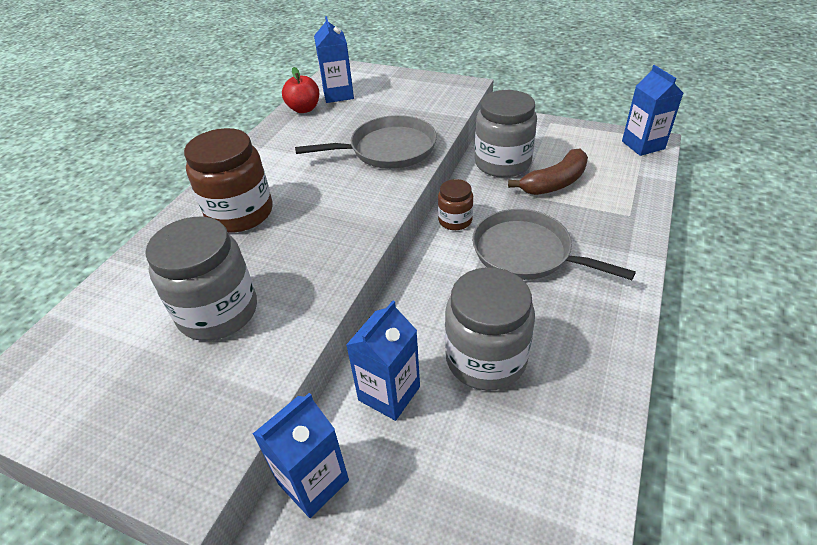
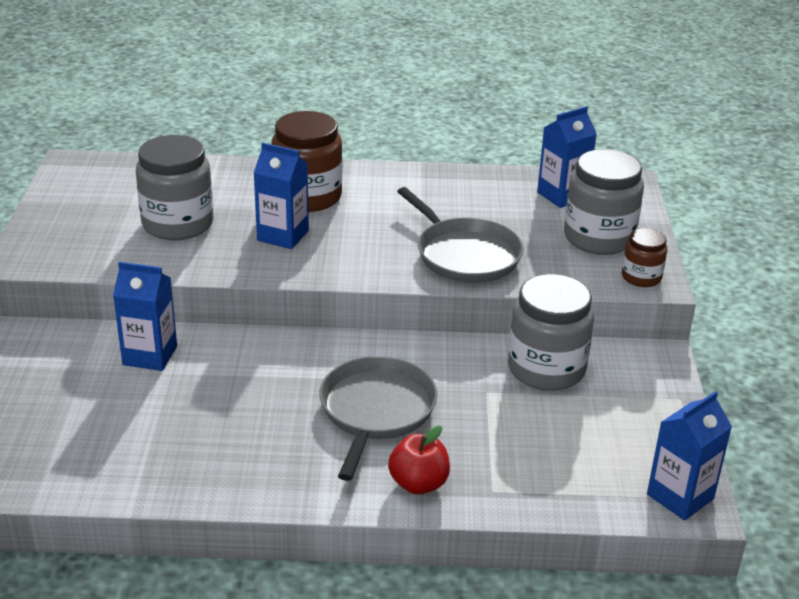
camera: 65 degrees right, 10 degrees down
(304, 109) = (513, 182): red apple -> red apple (418, 483)
(313, 482) = (56, 337): blue carton -> blue carton (283, 236)
(455, 220) = (407, 350): brown jar -> brown jar (641, 277)
(485, 359) = (207, 405): grey jar -> grey jar (598, 238)
(554, 183) = (527, 418): brown banana -> none

